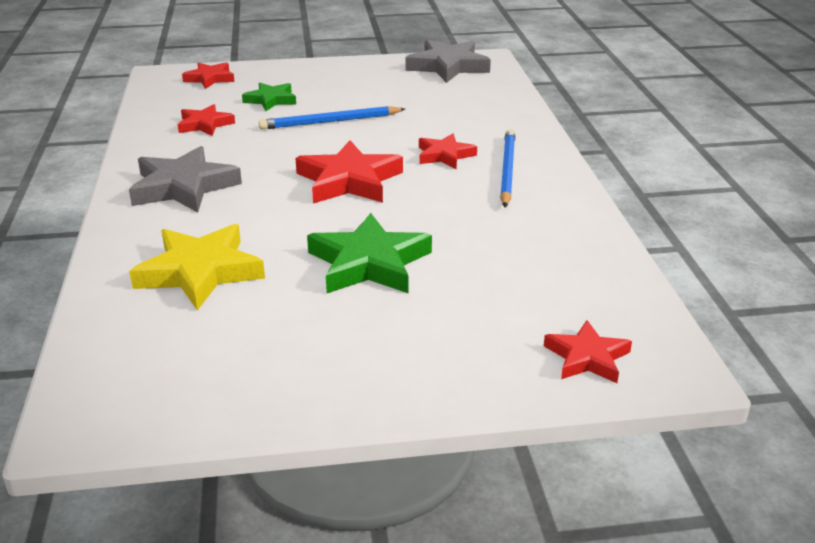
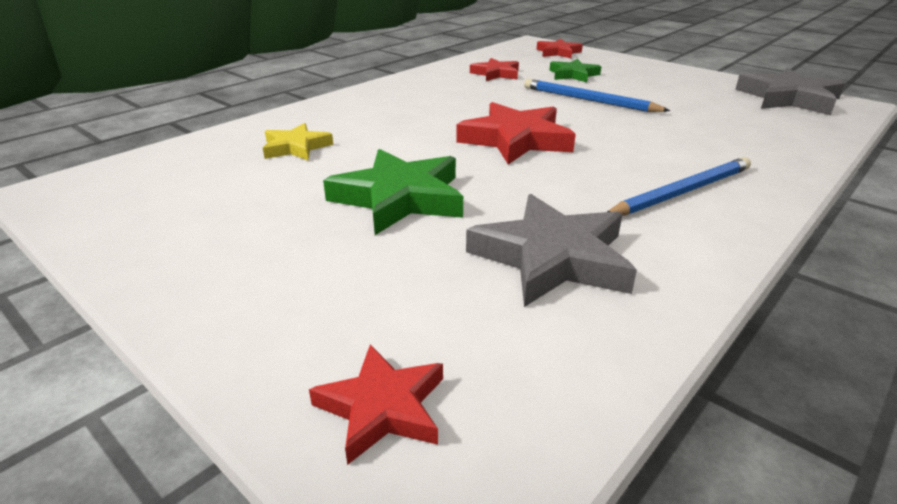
camera: 50 degrees right, 0 degrees up
(183, 187) = (402, 100): grey star -> grey star (552, 258)
(200, 272) = (296, 147): yellow star -> yellow star, size x0.59
(445, 155) = (640, 156): red star -> none

